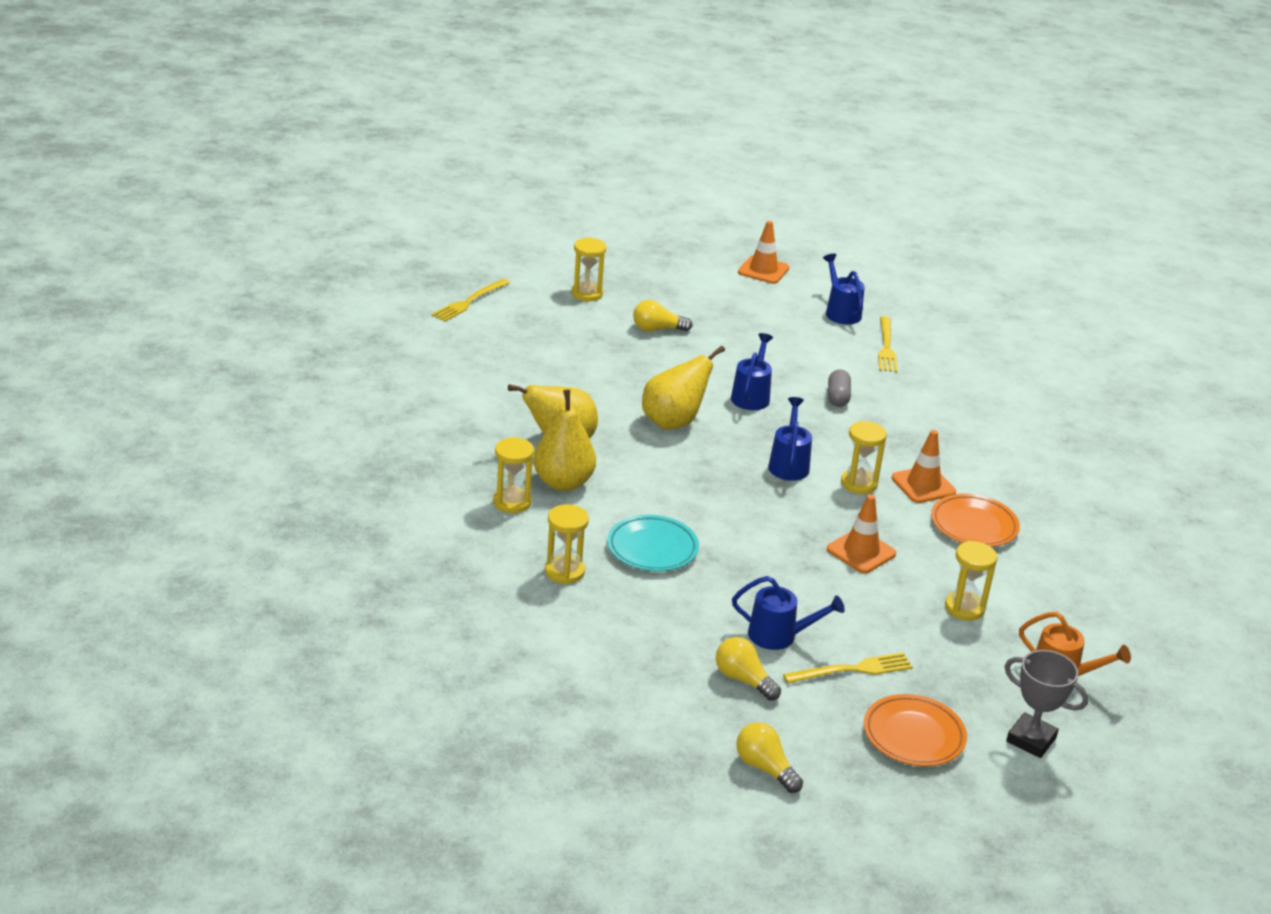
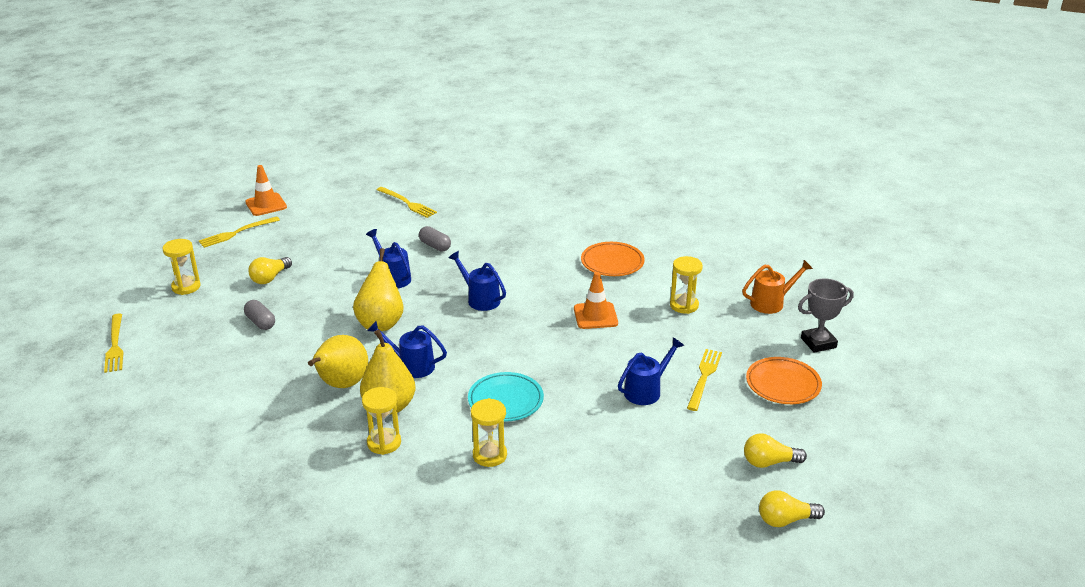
camera: 50 degrees left, 0 degrees up
(589, 356) = (260, 322): none -> grey capsule
(698, 278) = (236, 233): none -> yellow fork
(743, 680) = (676, 428): yellow light bulb -> yellow light bulb (785, 520)
(840, 312) = (350, 200): blue watering can -> blue watering can (411, 365)
(859, 484) = (529, 283): yellow hourglass -> none
(923, 485) = (556, 260): orange traffic cone -> none

